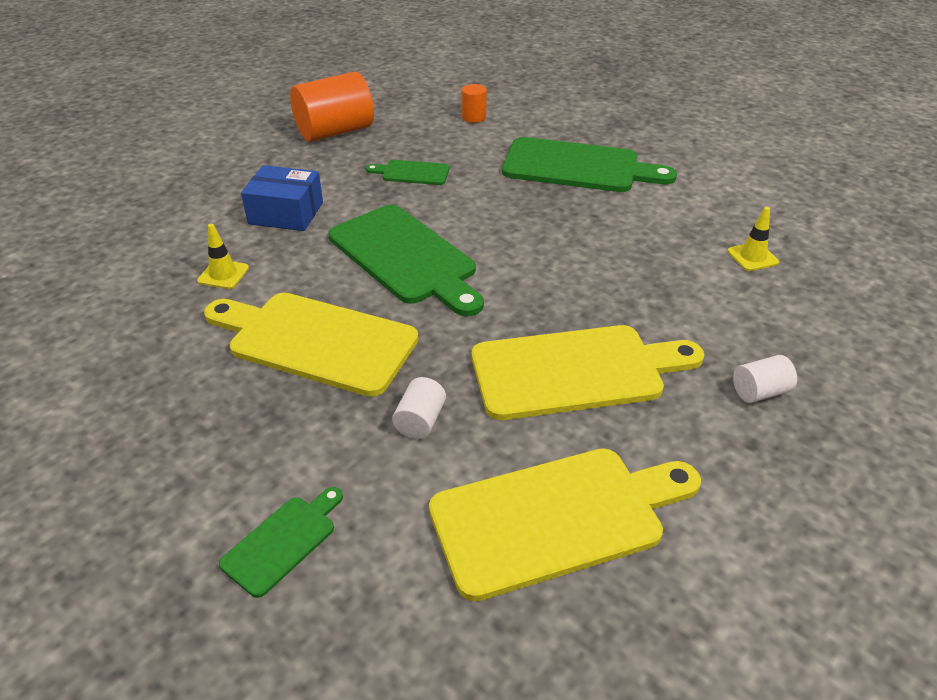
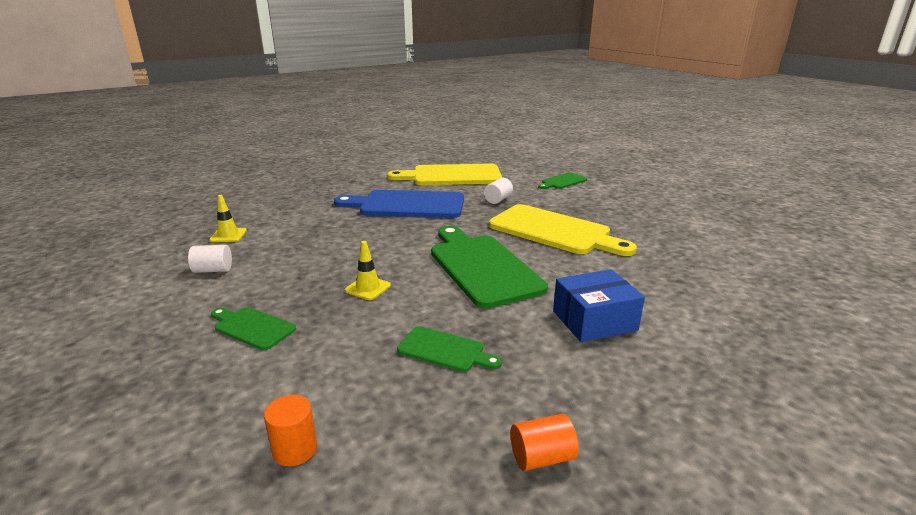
camera: 165 degrees left, 15 degrees down
(223, 274) = (635, 274): yellow traffic cone -> yellow traffic cone (368, 288)
(286, 213) = (594, 320): blue box -> blue box turned 45 degrees counterclockwise
(335, 131) = (542, 457): orange cylinder -> orange cylinder, size x0.47
(575, 371) = (407, 205): yellow cutting board -> blue cutting board
(577, 167) = (252, 327): green cutting board -> green cutting board, size x0.49
(759, 392) = (325, 191): white cylinder -> white cylinder (213, 270)

